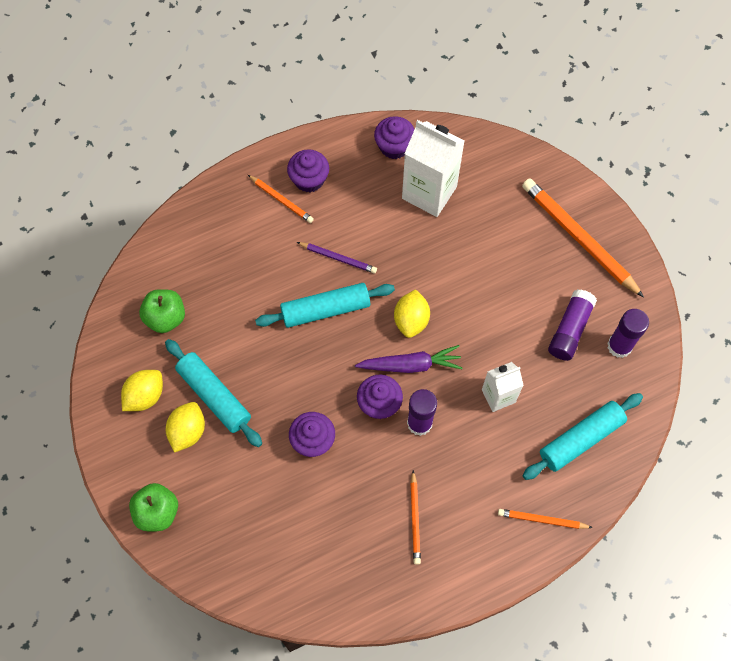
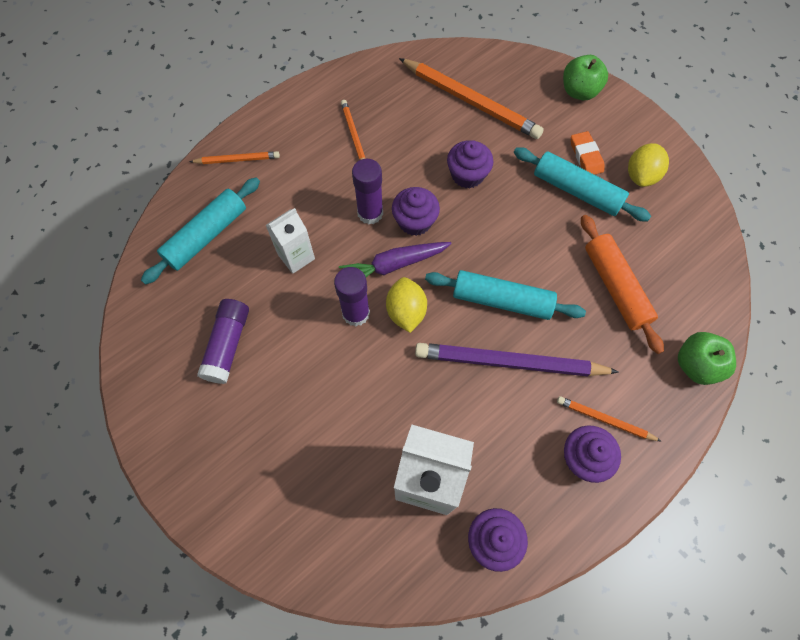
camera: 165 degrees right, 0 degrees up
(165, 318) = (662, 251): green apple -> green apple (696, 365)
(188, 431) = (586, 156): yellow lemon -> orange eraser
(223, 297) = (615, 287): none -> orange rolling pin
(325, 310) = (502, 300): turquoise rolling pin -> turquoise rolling pin turned 45 degrees clockwise
(338, 258) = (509, 363): purple pencil -> purple pencil, size x1.96
(578, 238) = (227, 465): orange pencil -> orange pencil (471, 101)
(619, 346) = (170, 340): purple glue stick -> purple glue stick (356, 313)

